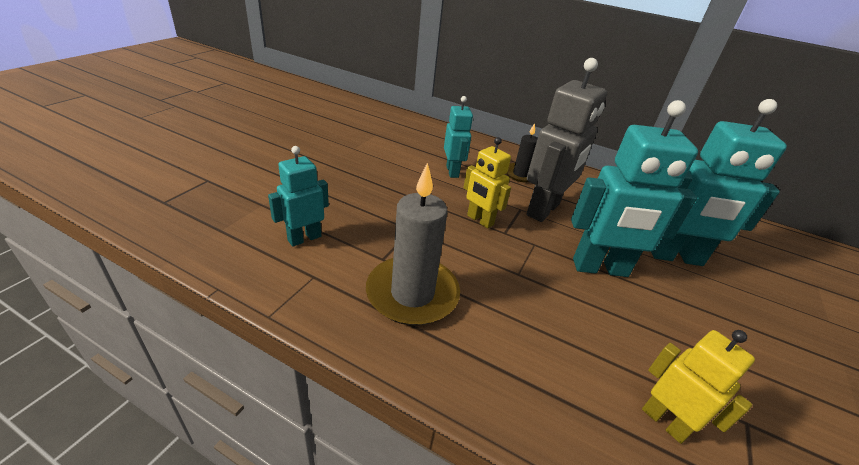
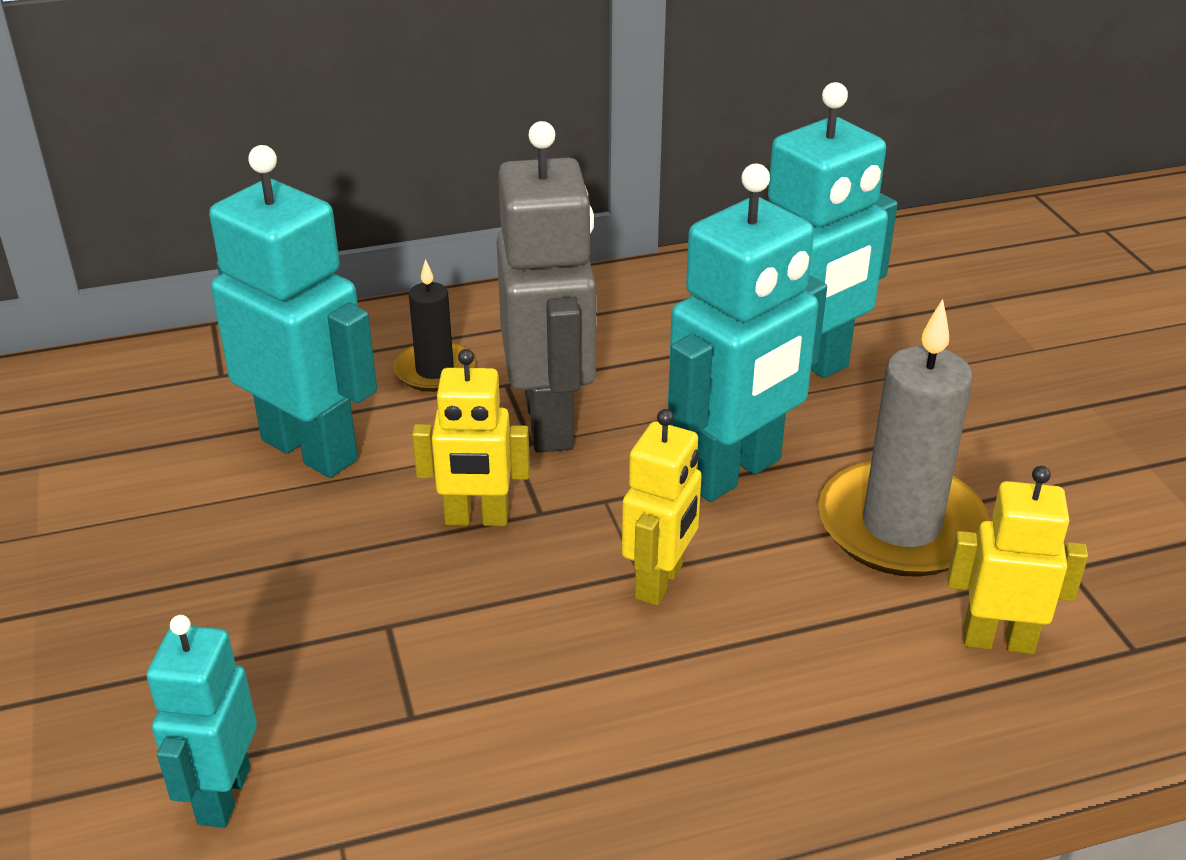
camera: 40 degrees left, 0 degrees up
(412, 293) = (533, 734): grey candle -> grey candle (901, 526)
(452, 171) = (310, 449): turquoise robot -> turquoise robot, size x1.73
(522, 282) = (659, 582): none -> yellow robot

